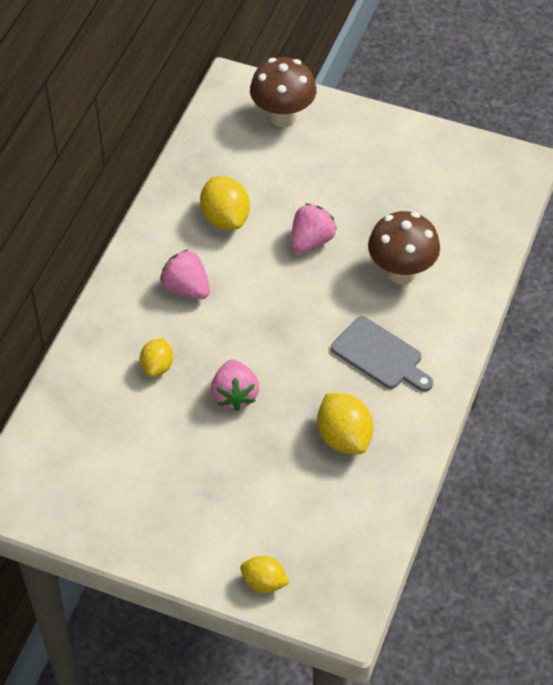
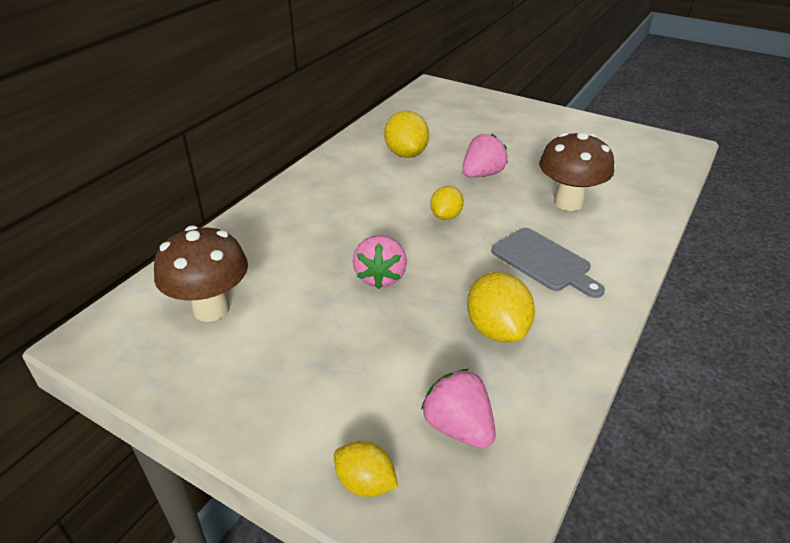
camera: 10 degrees right, 15 degrees down
(157, 366) = (307, 245): yellow lemon -> yellow lemon (446, 216)
(186, 288) = (357, 193): pink strawberry -> pink strawberry (458, 427)
(283, 117) = (469, 104): brown mushroom -> brown mushroom (211, 309)

